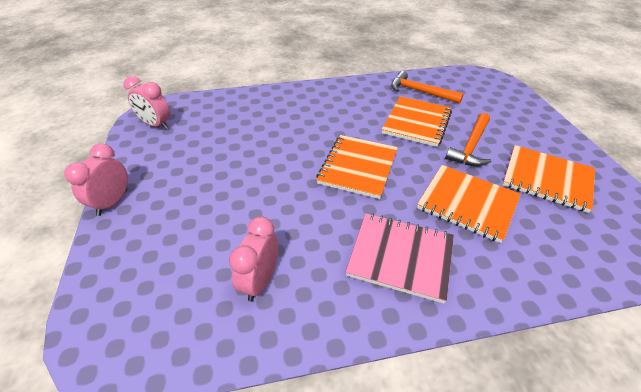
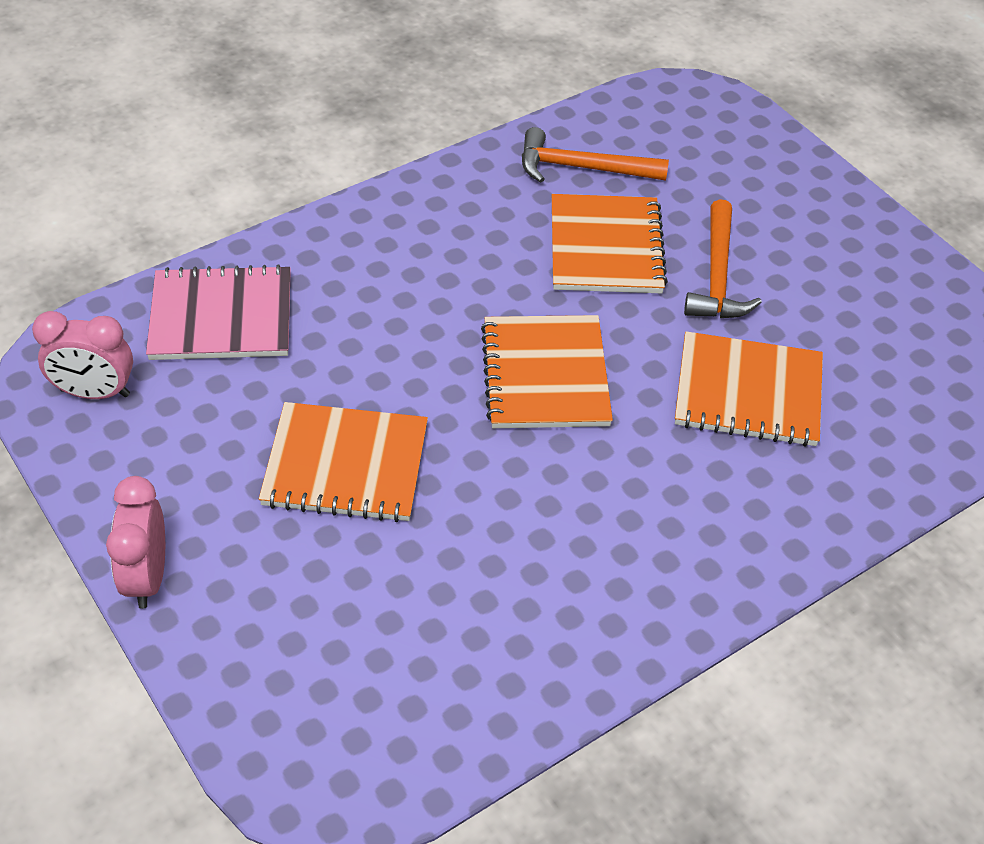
camera: 25 degrees left, 5 degrees up
(260, 281) = (496, 620): pink clock -> none
(400, 257) = (683, 515): pink notebook -> pink notebook (221, 317)
(547, 179) = (854, 309): orange notebook -> orange notebook (345, 465)

